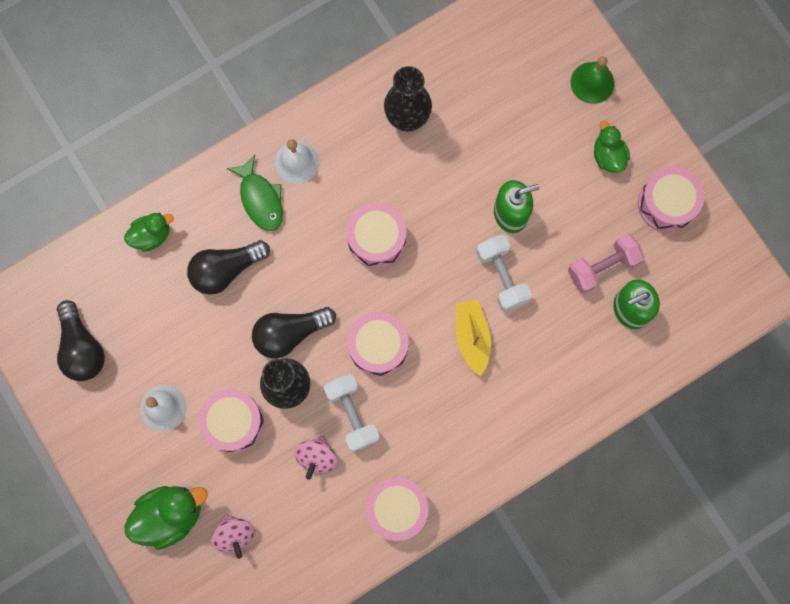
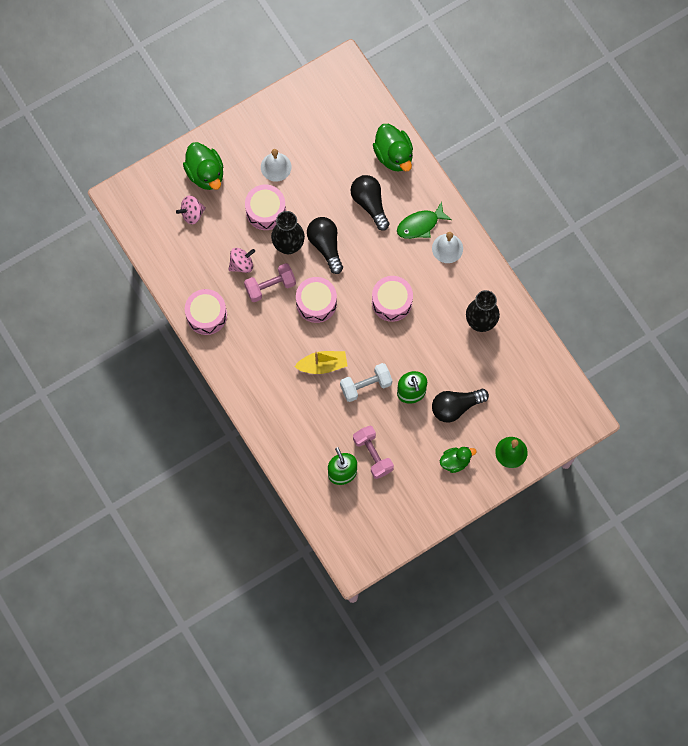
camera: 90 degrees right, 5 degrees down
(82, 348) = (316, 115): black light bulb -> black light bulb (456, 407)
(152, 235) = (393, 155): green duck -> green duck, size x1.60
(317, 457) = (241, 264): pink spinning top -> pink spinning top turned 135 degrees clockwise
(352, 414) = (270, 286): white dumbbell -> pink dumbbell
(666, 204) = (419, 501): pink drum -> none

